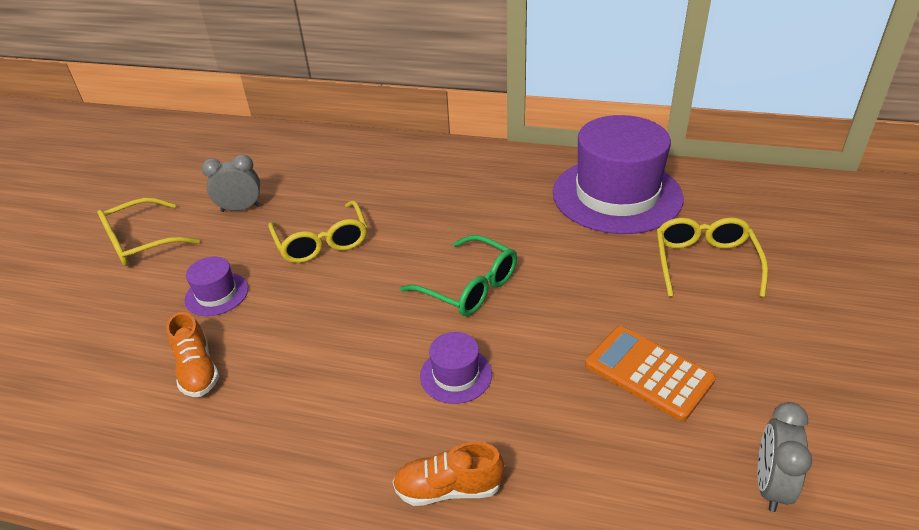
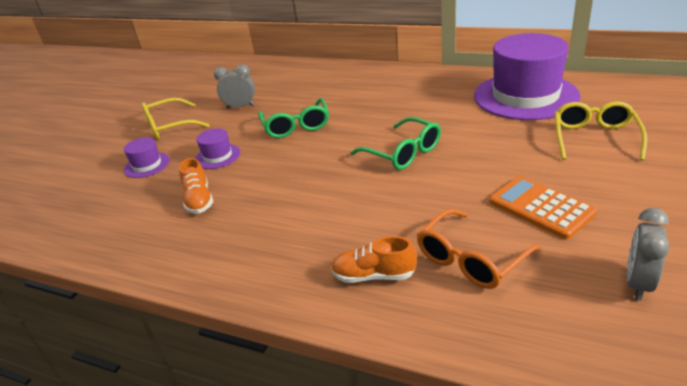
camera: 10 degrees right, 5 degrees down
(322, 242) = (296, 126): yellow glasses -> green glasses
(456, 375) = (387, 206): purple hat -> purple hat (147, 165)
(569, 457) = (470, 259): none -> orange glasses

